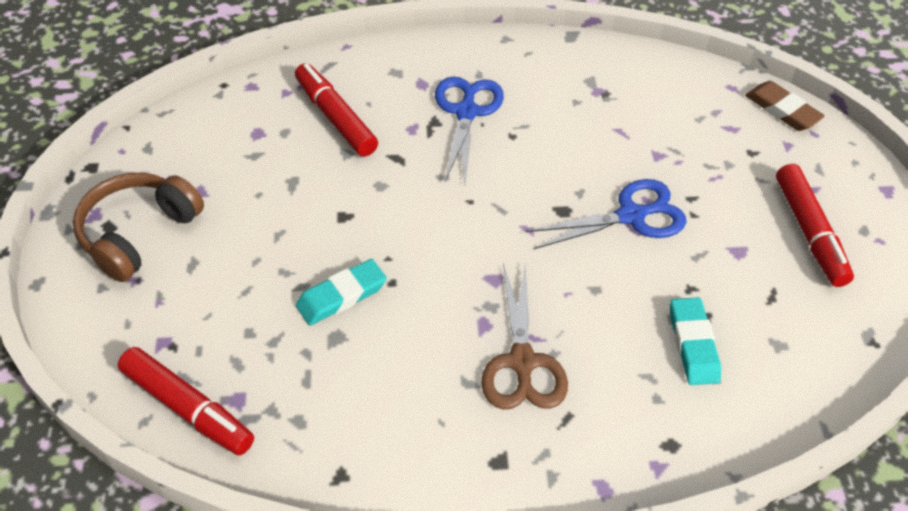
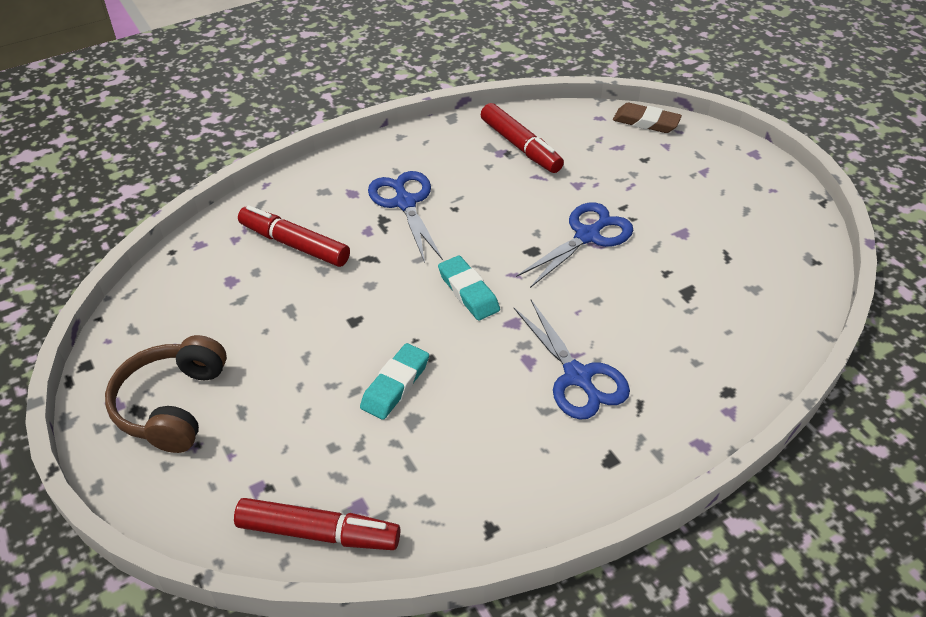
camera: 25 degrees left, 5 degrees down
(522, 362) = (577, 377): brown scissors -> blue scissors
(693, 344) = (695, 312): turquoise eraser -> turquoise eraser (468, 292)
(809, 232) = (722, 201): red marker -> red marker (520, 146)

